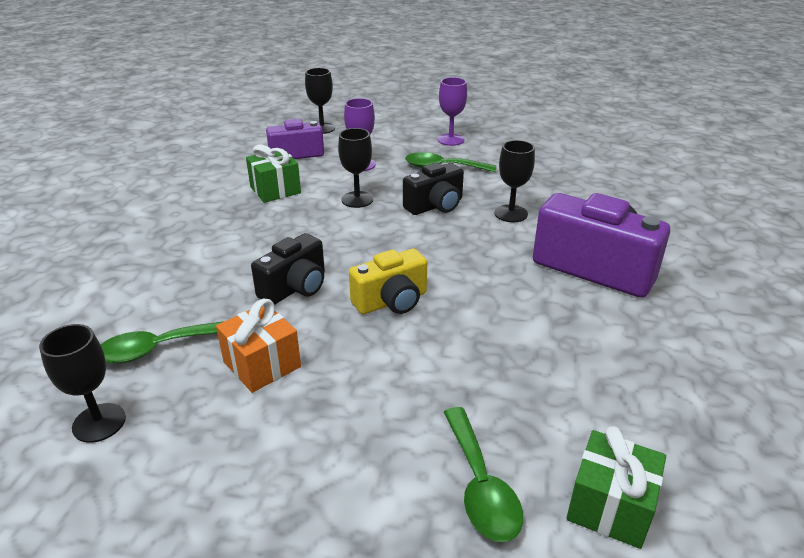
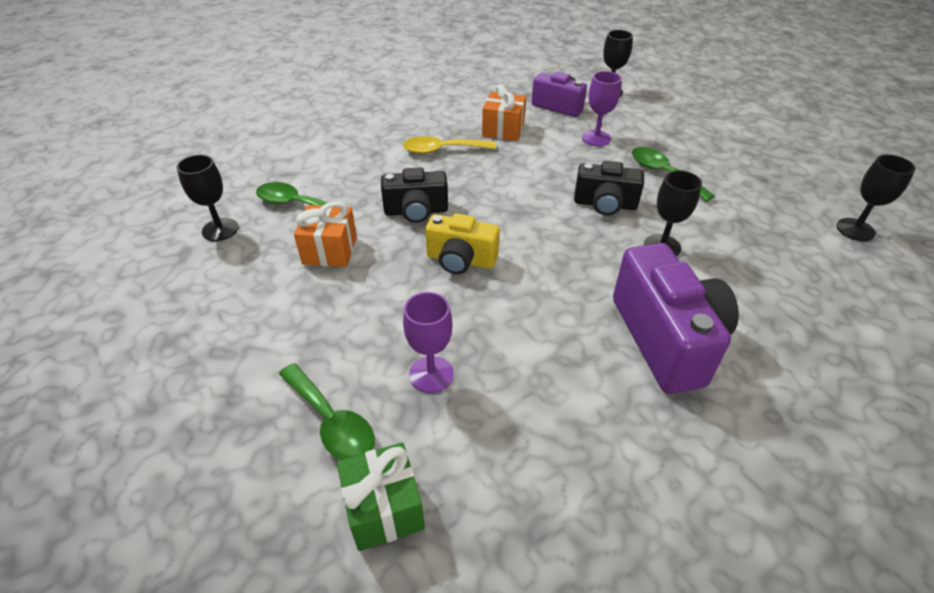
camera: 45 degrees right, 10 degrees up
(243, 230) = (442, 150): none -> yellow spoon
(275, 190) = (503, 130): green gift -> orange gift
(357, 199) = (550, 167): black goblet -> black goblet (855, 229)
(450, 140) = (711, 151): purple goblet -> purple goblet (431, 374)
(480, 486) = (332, 422): green spoon -> green spoon turned 75 degrees counterclockwise

